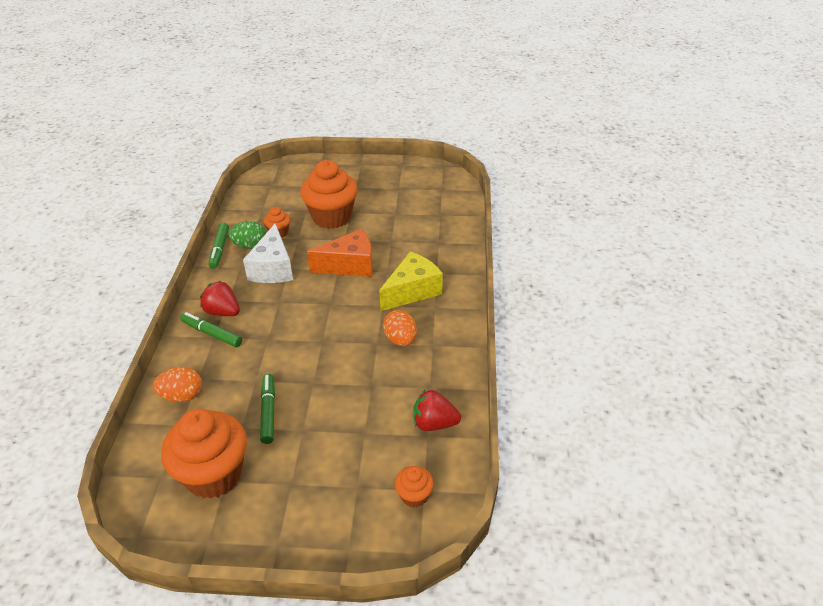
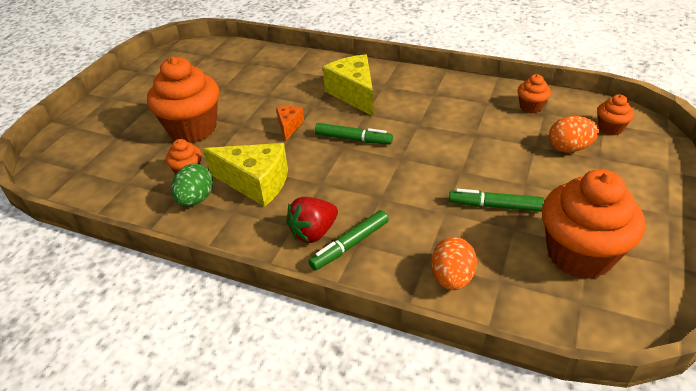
camera: 70 degrees left, 0 degrees up
(219, 249) = (181, 228): green marker -> green marker (353, 139)
(273, 268) = (256, 183): white cheese -> yellow cheese
(350, 265) = (289, 126): orange cheese -> orange cheese, size x0.52
(400, 339) = (419, 110): orange egg -> orange egg (569, 148)
(434, 423) = (531, 107): red strawberry -> orange cupcake

